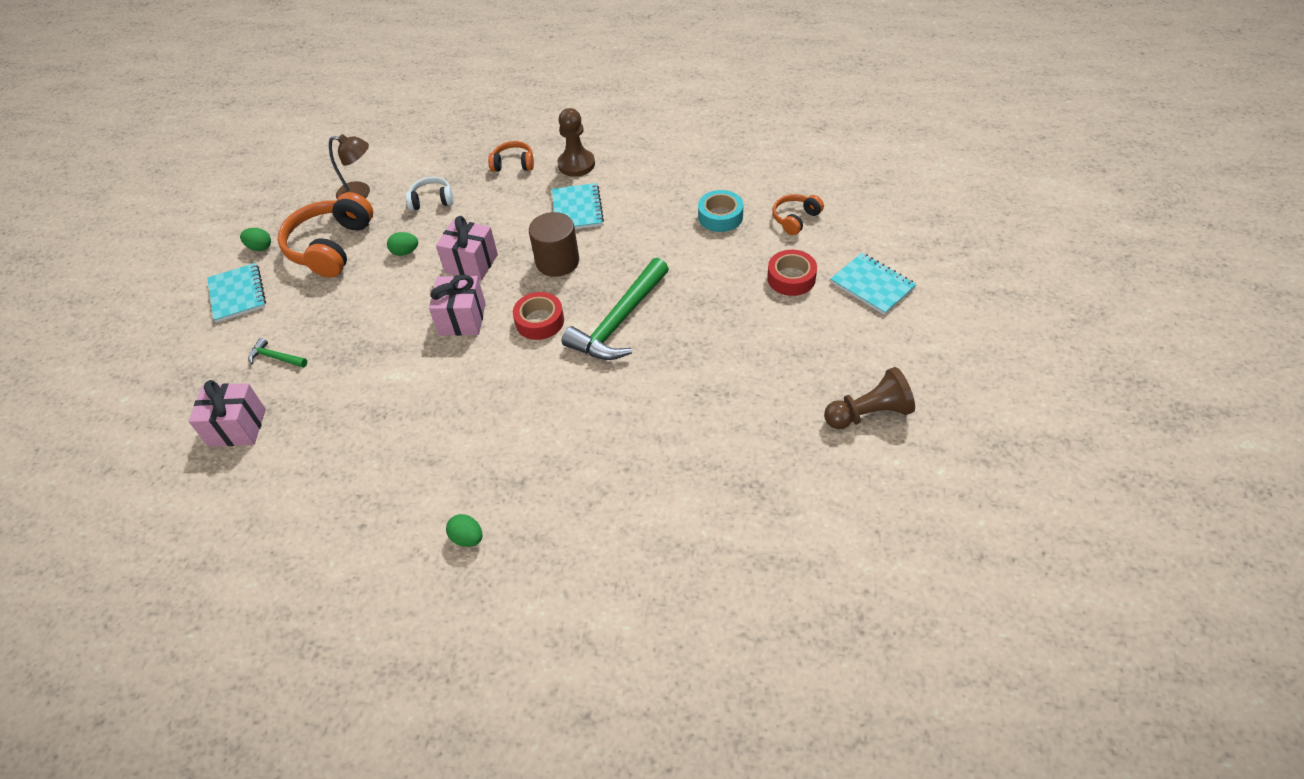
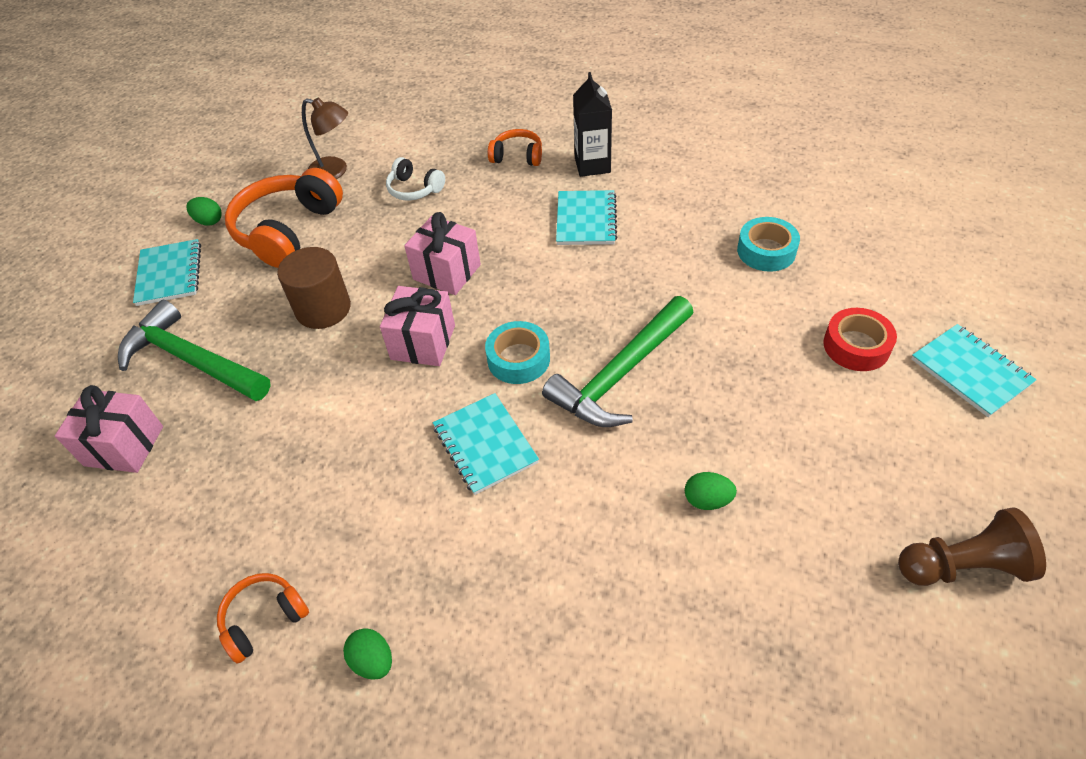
camera: 10 degrees right, 0 degrees up
(276, 358) = (192, 360): green hammer -> green hammer, size x2.23
(405, 252) = (371, 248): green egg -> green egg (707, 500)
(432, 200) = (414, 189): white headphones -> white headphones turned 150 degrees counterclockwise
(524, 385) = (485, 445): none -> turquoise notebook
(539, 321) = (518, 359): red tape -> turquoise tape
(557, 261) = (552, 283): brown cylinder -> brown cylinder (323, 309)
(576, 164) = (592, 165): brown pawn -> black carton
(795, 219) = (865, 266): orange headphones -> orange headphones (264, 619)

